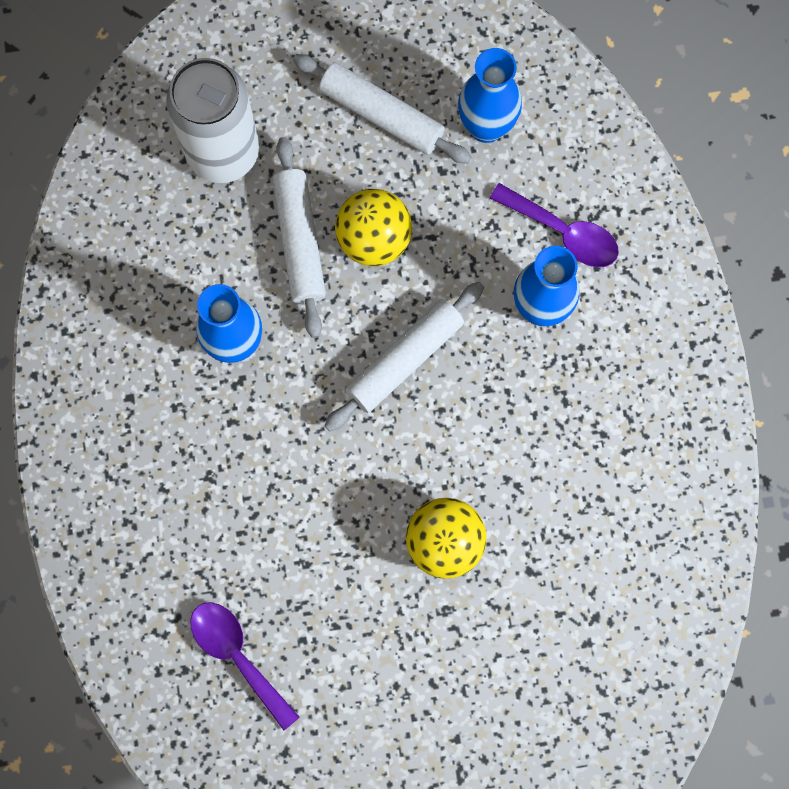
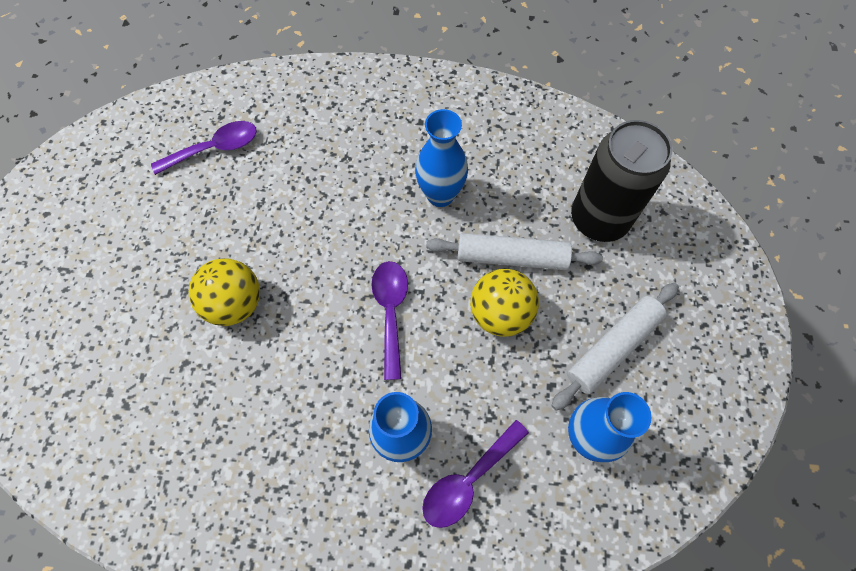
camera: 105 degrees right, 10 degrees down
(223, 152) = (599, 219): white can -> black can
(405, 360) = (391, 312): white rolling pin -> purple spoon

